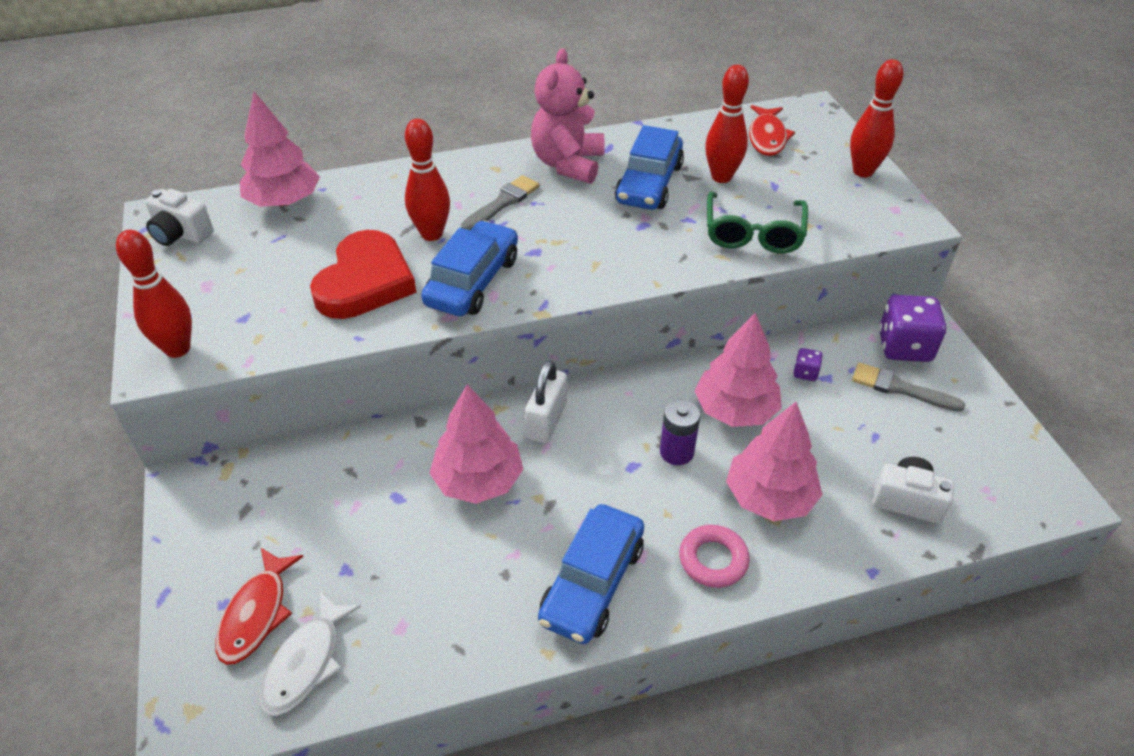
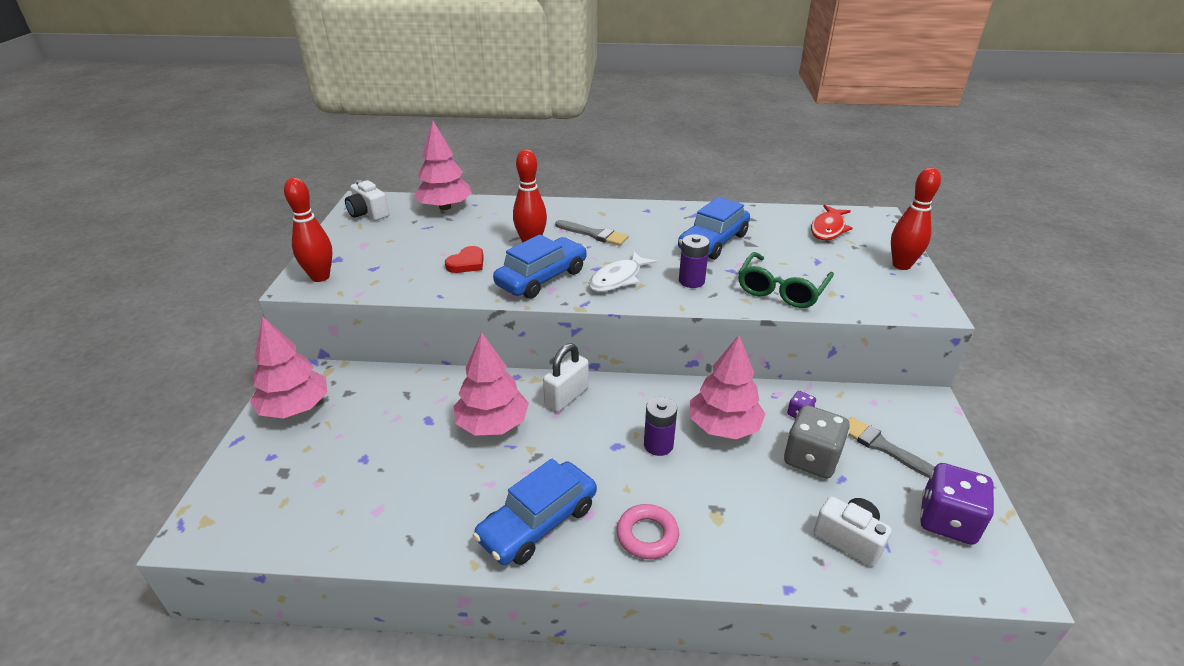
camera: 20 degrees right, 10 degrees down
(256, 613) = (287, 470): red fish -> none
(306, 662) = (298, 513): white fish -> white fish (618, 278)
(365, 282) = (467, 263): red heart -> red heart, size x0.50
(503, 203) = (594, 234): grey brush -> grey brush turned 60 degrees clockwise
(568, 164) = (657, 219): pink teddy bear -> none
(650, 244) = (691, 281): none -> purple battery
(721, 177) = (775, 248): red bowling pin -> none
(769, 497) = (721, 500): pink tree -> pink tree (295, 408)
(837, 422) = (811, 459): none -> grey dice
(904, 347) = (901, 415): purple dice -> purple dice (947, 521)

